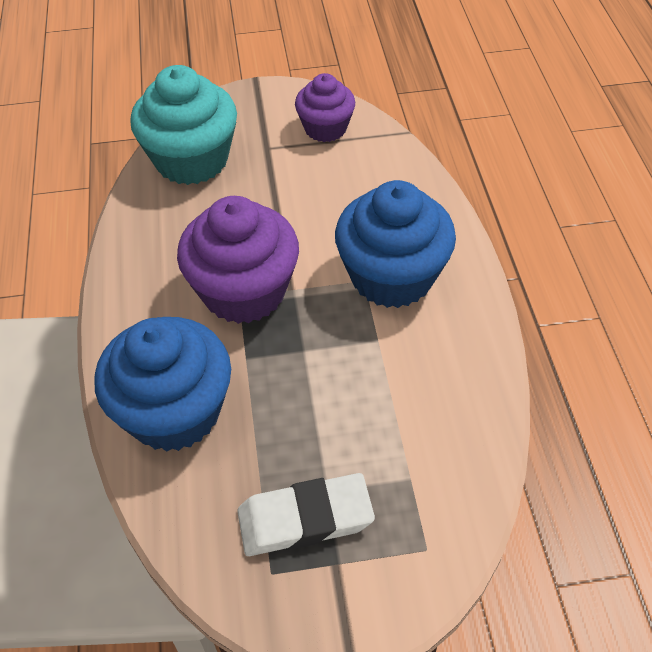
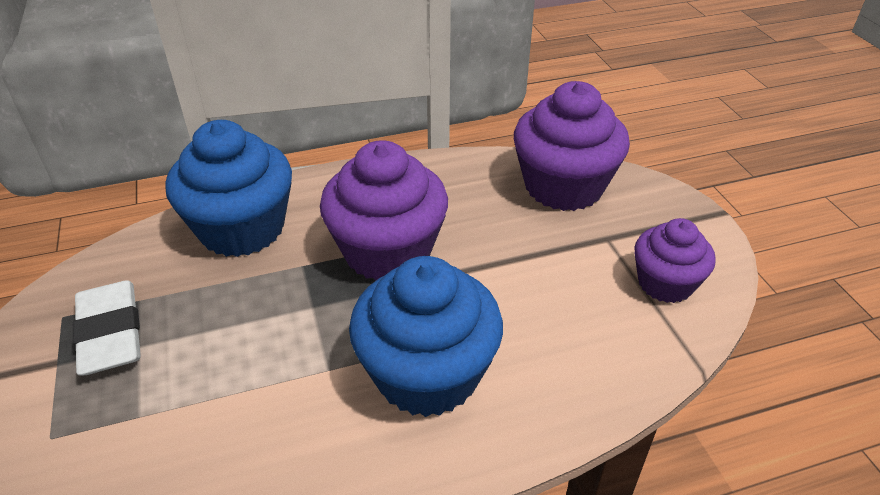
camera: 80 degrees right, 10 degrees down
(192, 160) = (563, 186): turquoise cupcake -> purple cupcake

